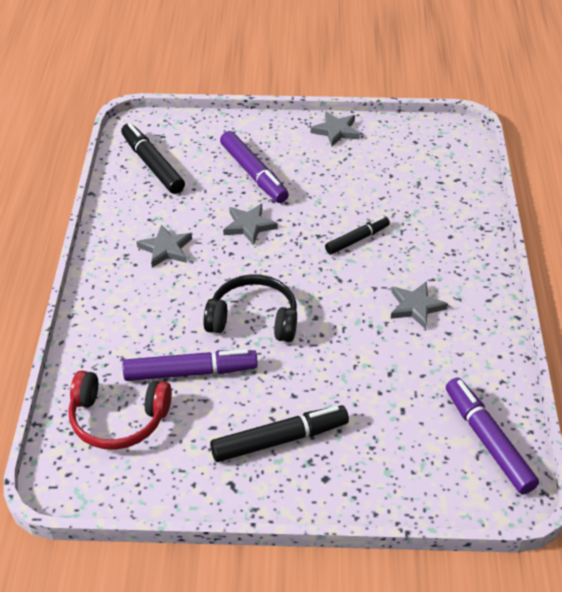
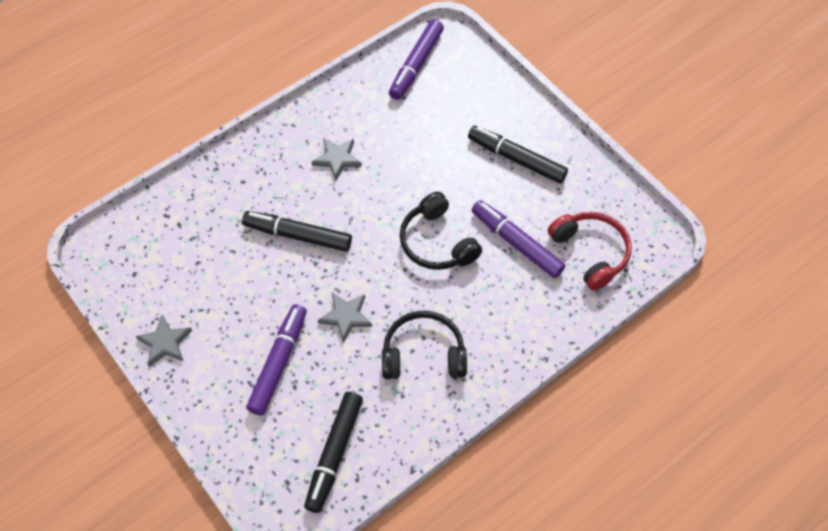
camera: 130 degrees left, 15 degrees up
(166, 249) = (423, 354): grey star -> black headphones
(357, 239) = (298, 235): black marker -> black marker, size x1.58

